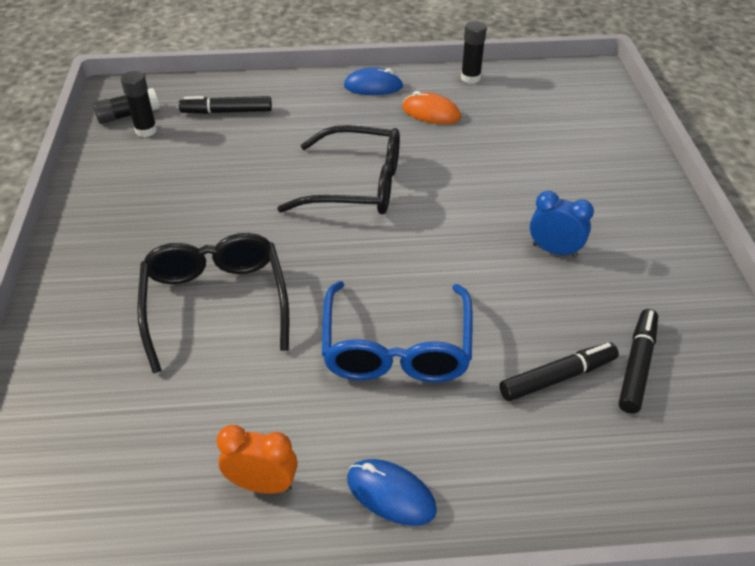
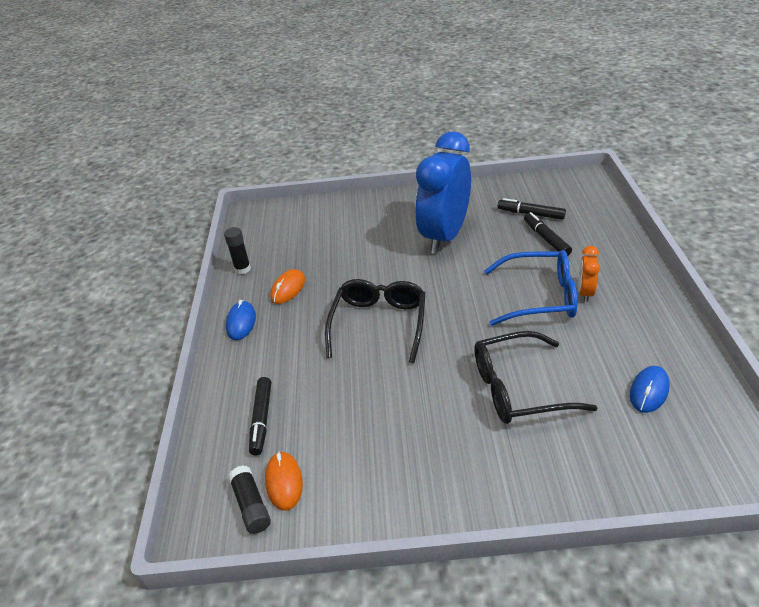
camera: 85 degrees left, 5 degrees down
(146, 130) = (284, 482): black glue stick -> orange mouse
(262, 484) = (659, 345): orange clock -> orange clock (585, 293)
(391, 494) = (644, 295): blue mouse -> blue mouse (649, 391)
(554, 250) = (444, 236): blue clock -> blue clock, size x2.37

